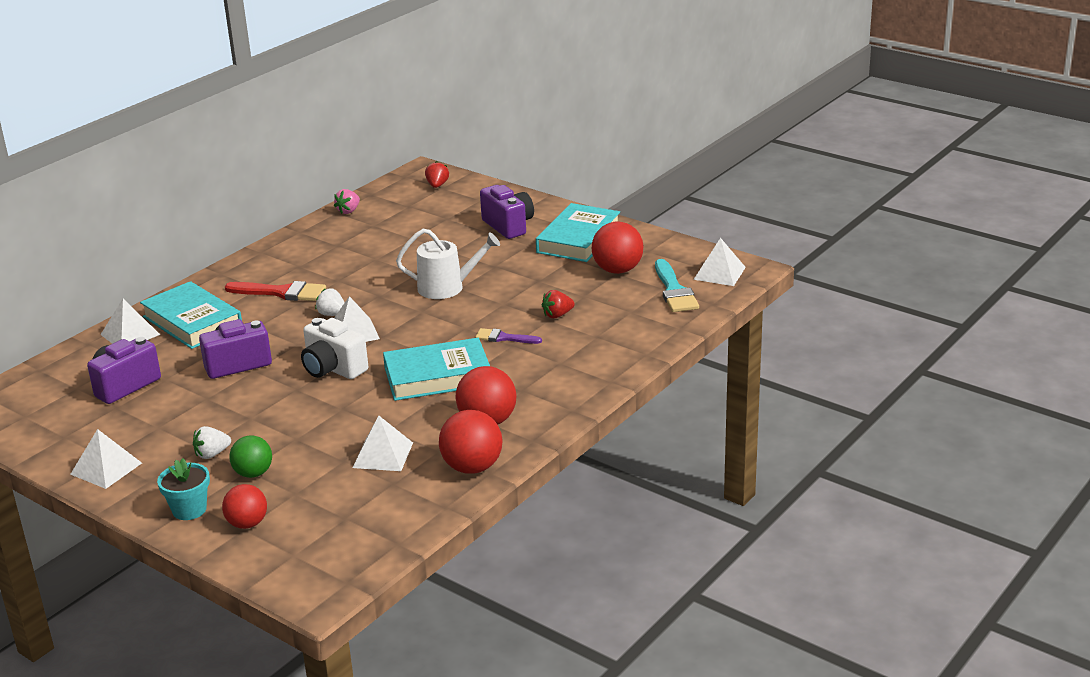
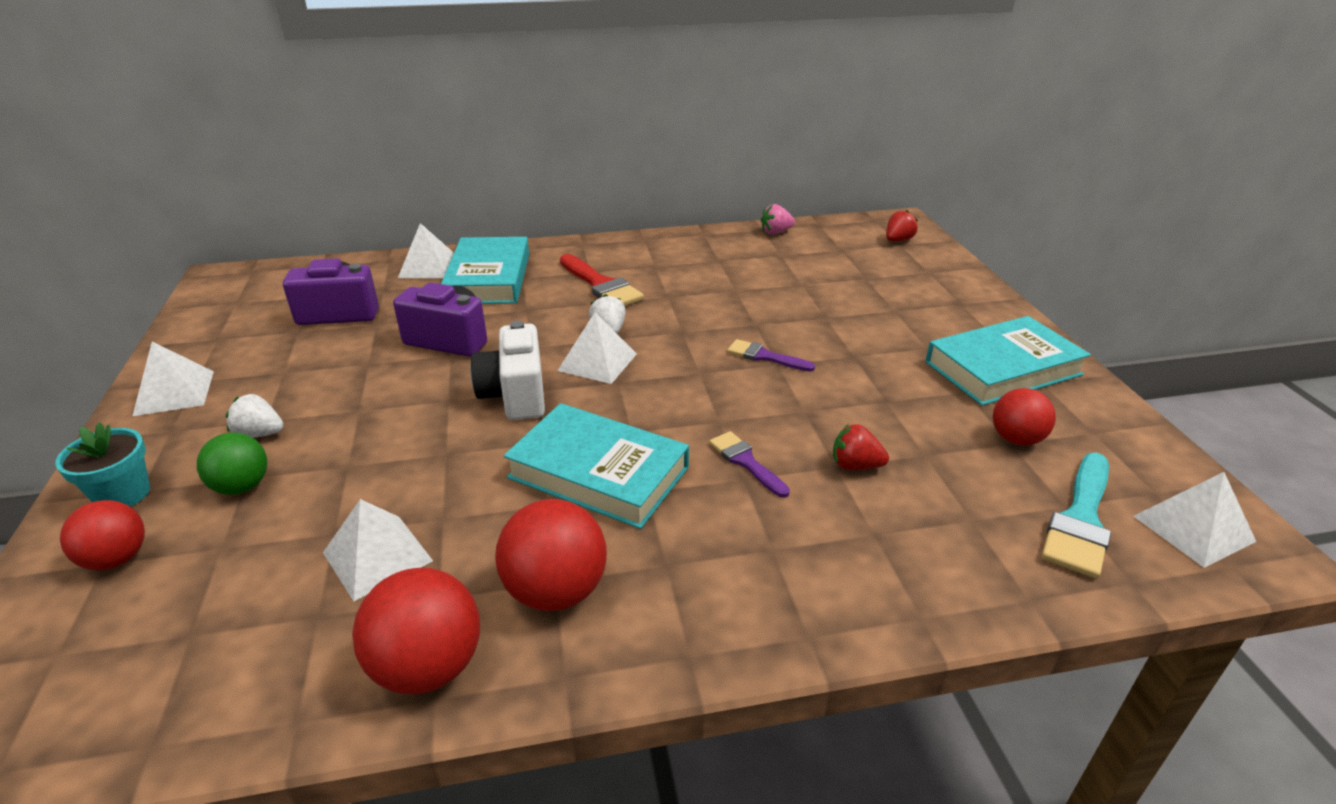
camera: 40 degrees right, 5 degrees up
(447, 287) = (764, 356): white watering can -> purple brush
(508, 226) = (927, 314): purple camera -> none
(617, 270) = (1016, 439): red ball -> red ball, size x0.67

